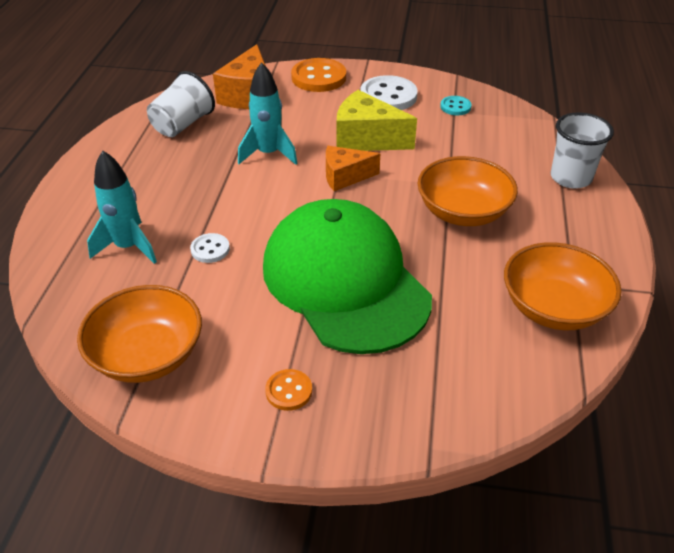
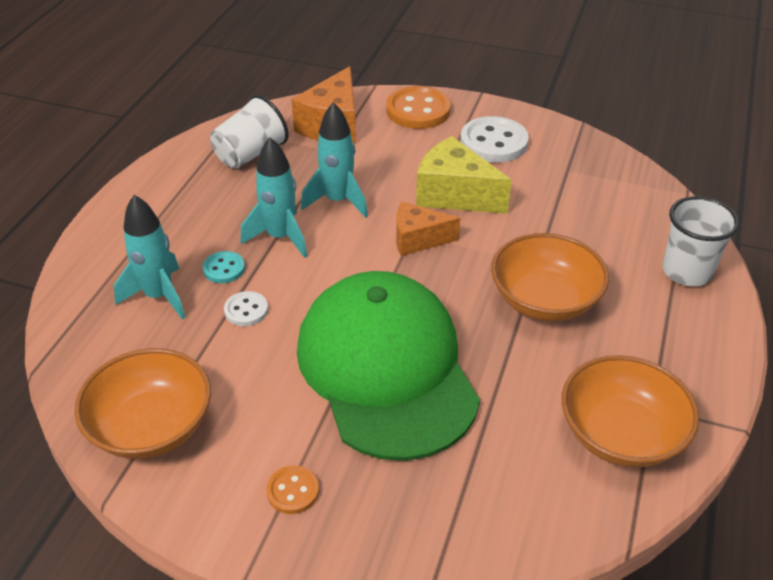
camera: 10 degrees right, 0 degrees up
(226, 188) = (280, 237): none -> turquoise rocket
(455, 107) = (570, 164): turquoise button -> turquoise button (224, 269)

